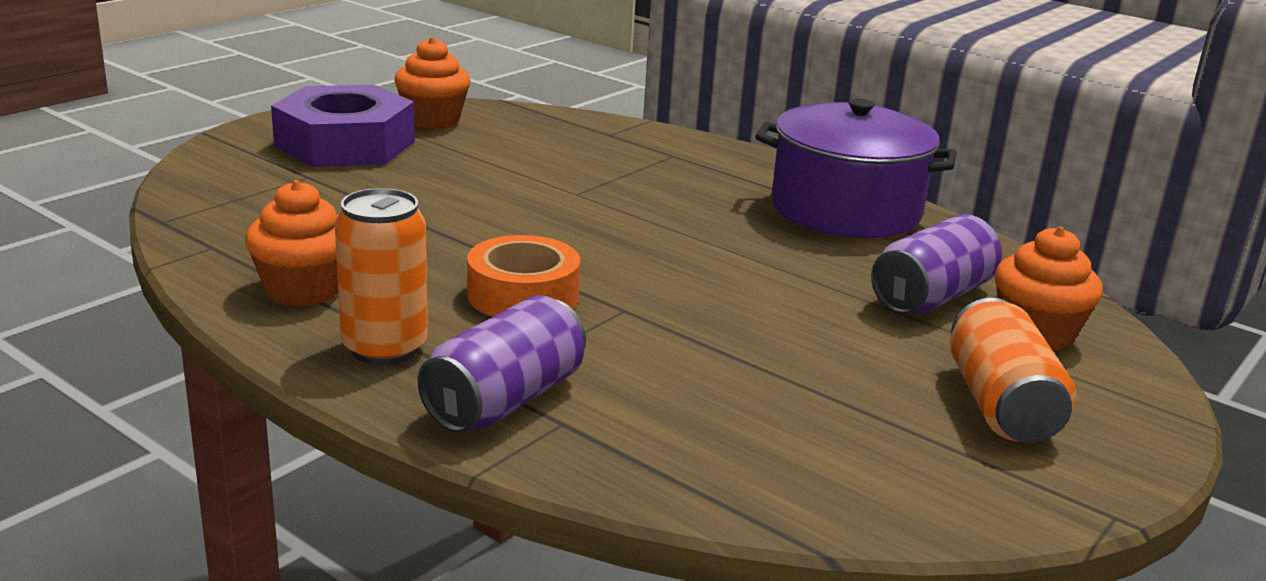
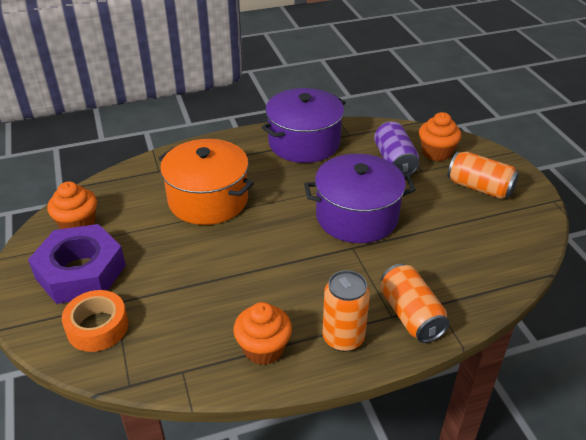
camera: 55 degrees left, 15 degrees up
(505, 400) = (410, 315): purple can -> orange can
(523, 295) = (319, 273): orange tape -> orange tape (97, 327)
(591, 177) = (208, 199): none -> orange pot
(713, 295) = (357, 216): none -> purple pot

